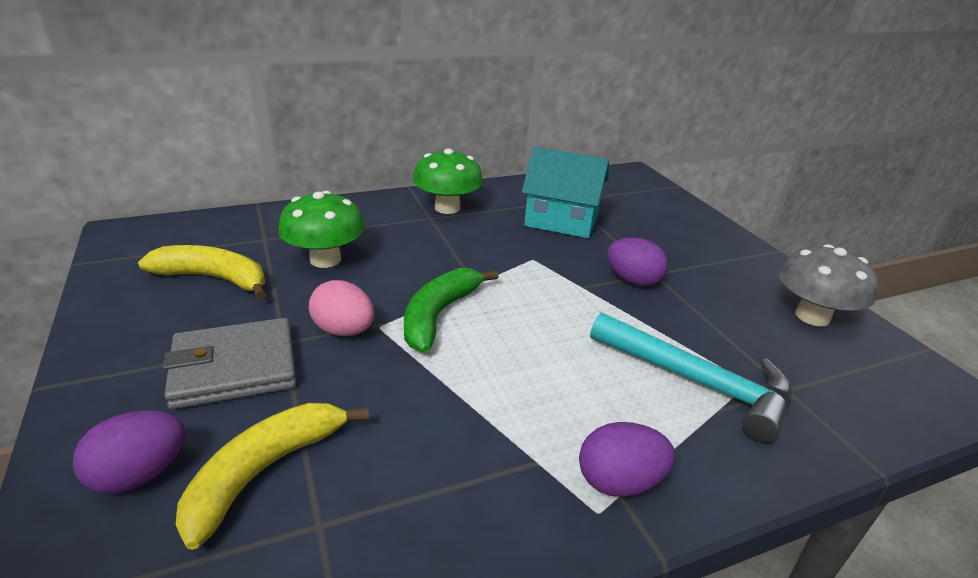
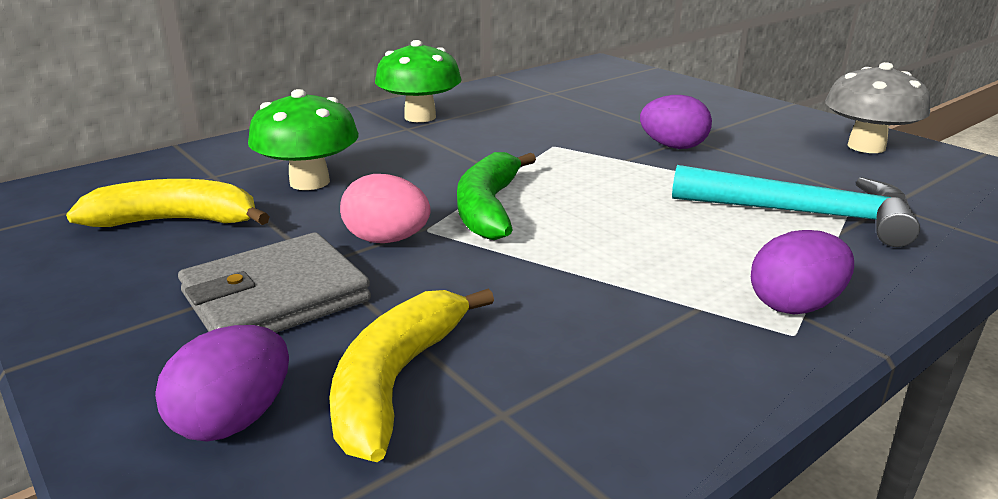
camera: 15 degrees left, 5 degrees down
(561, 221) = (558, 110): turquoise house -> none

